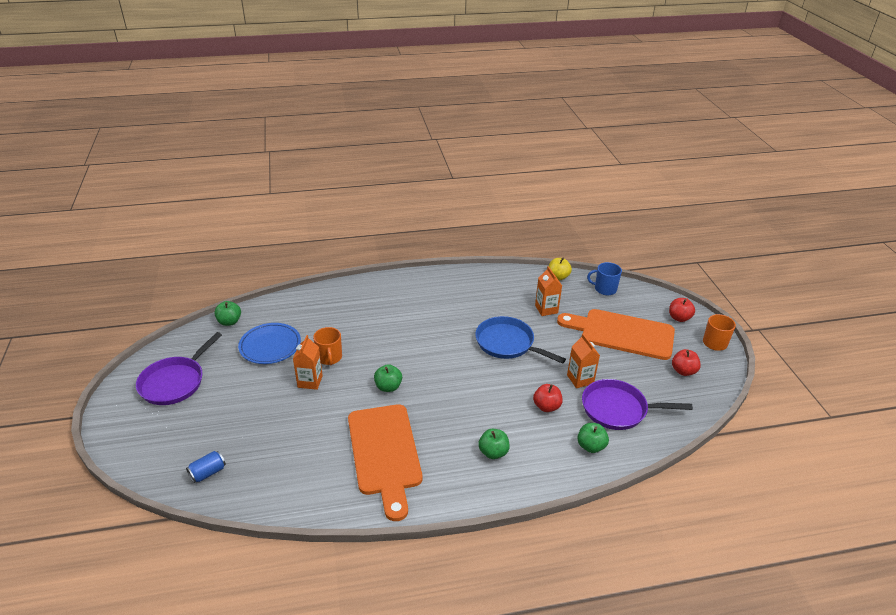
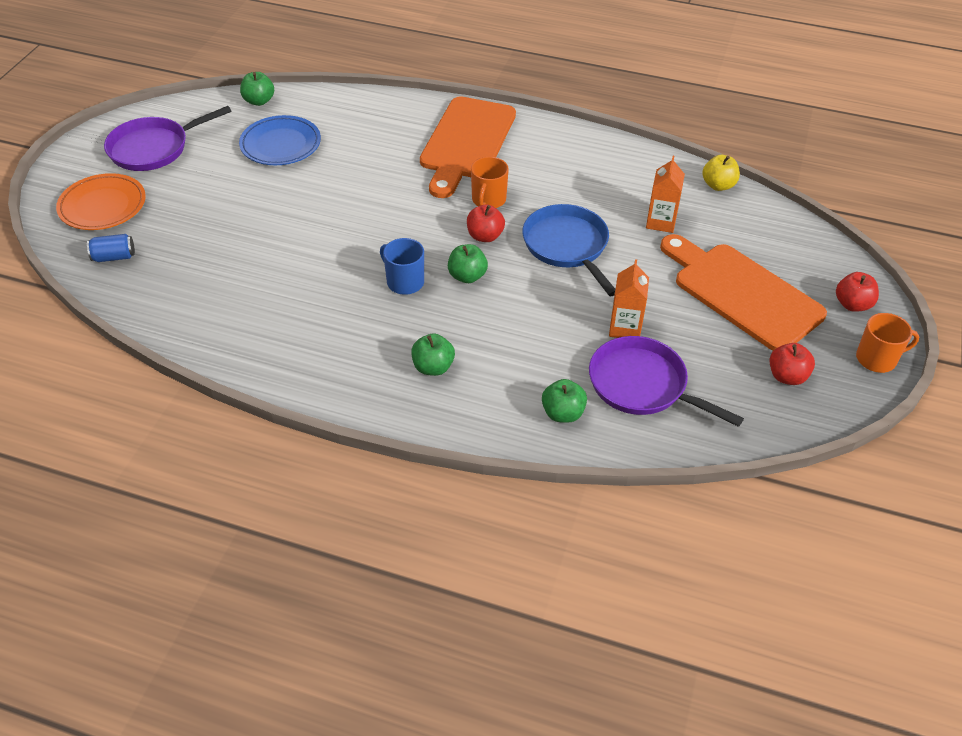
camera: 30 degrees right, 10 degrees up
(168, 439) = (103, 206): none -> orange plate
(310, 381) = (292, 201): orange carton -> none
(329, 357) = (335, 182): orange mug -> orange mug (488, 200)
(384, 453) = (308, 314): orange cutting board -> orange cutting board (466, 142)
(388, 387) = (374, 242): green apple -> green apple (467, 276)
(546, 406) = (548, 342): red apple -> red apple (485, 236)
(604, 289) = (773, 225): blue mug -> blue mug (404, 282)

